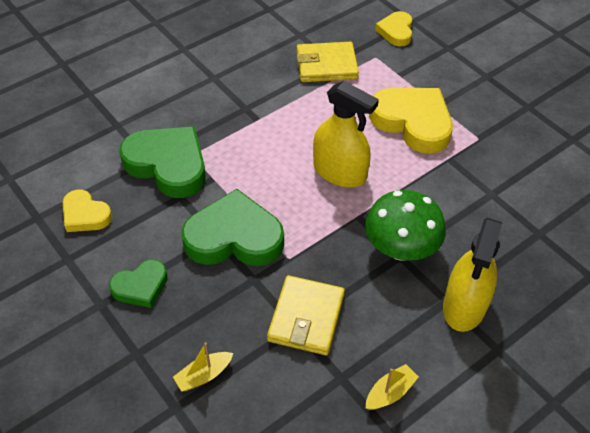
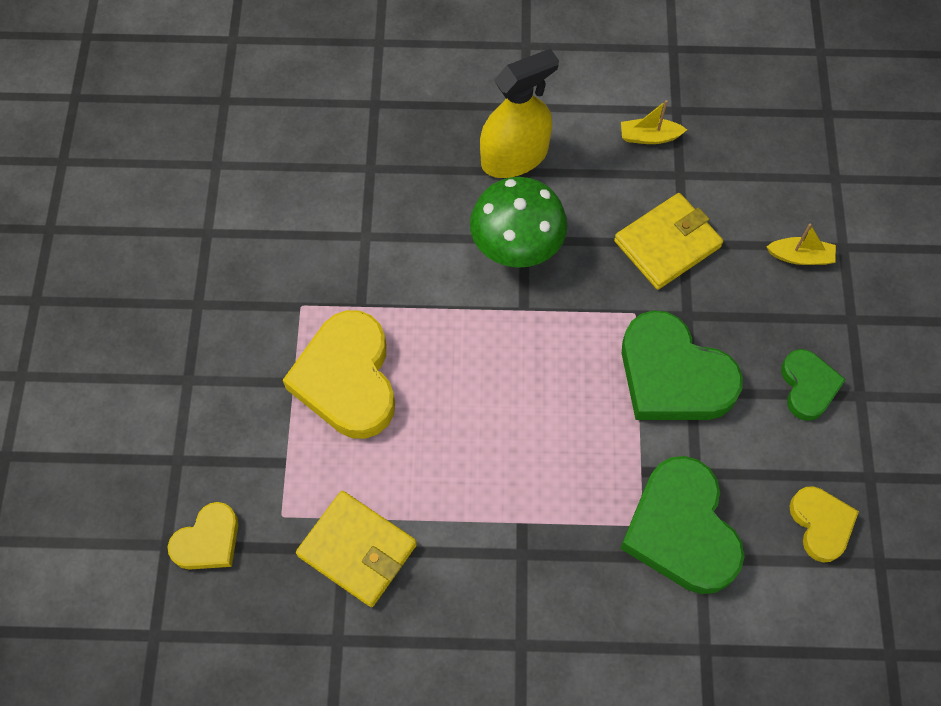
camera: 140 degrees left, 15 degrees up
(140, 286) = (808, 386): green heart -> green heart turned 75 degrees clockwise
(339, 172) = (494, 374): yellow spray bottle -> none

